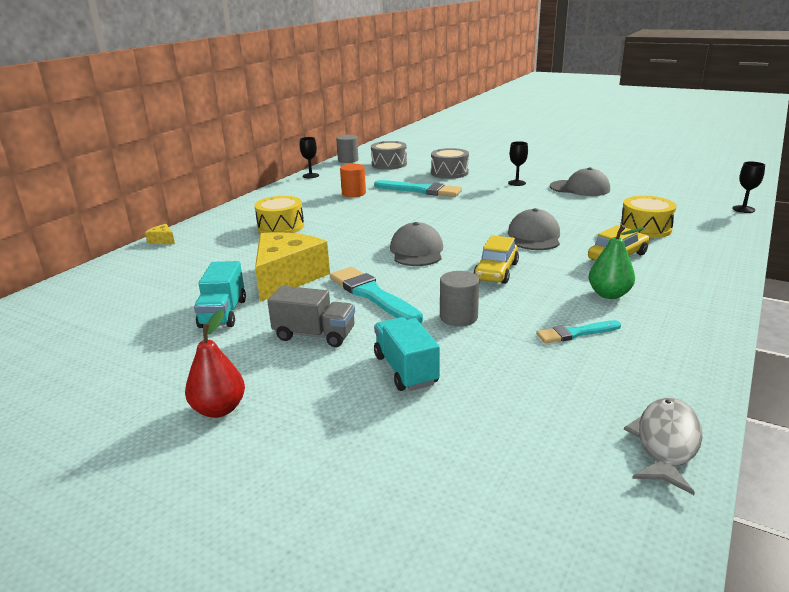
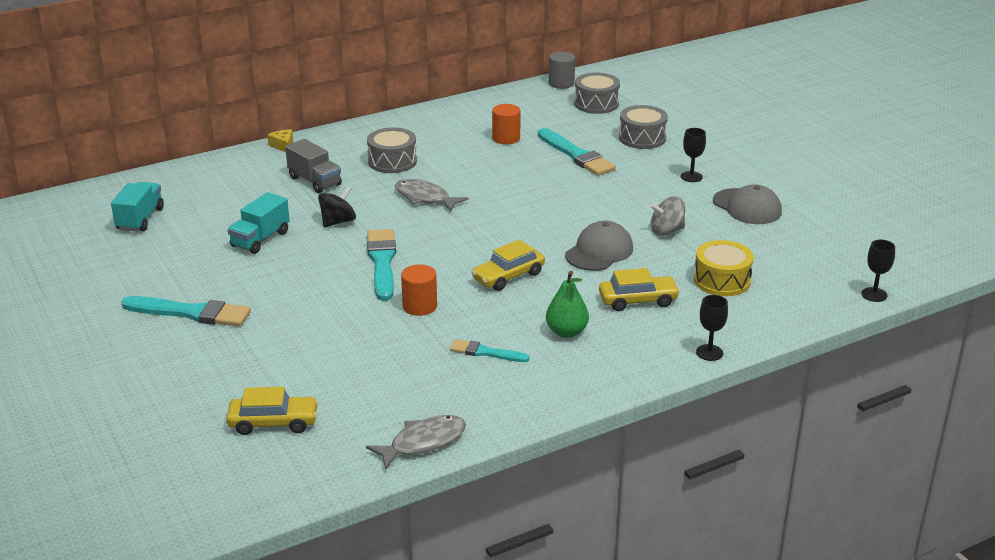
camera: 30 degrees right, 5 degrees up
(219, 409) = (191, 313): red pear -> turquoise brush
(281, 227) = (392, 161): yellow drum -> grey drum
(287, 278) = (338, 222): yellow cheese -> black spinning top
(310, 175) = (495, 97): black goblet -> black goblet (709, 352)
(314, 335) = (302, 282): grey truck -> grey truck (314, 181)
(343, 241) = (425, 198): none -> grey fish
(406, 370) = (330, 332): turquoise truck -> turquoise truck (140, 219)
(416, 251) = (472, 231): grey cap -> none
(458, 317) = (419, 306): grey cylinder -> orange cylinder
(479, 499) = (273, 423): none -> yellow car
(556, 213) = (666, 231): none -> grey spinning top

